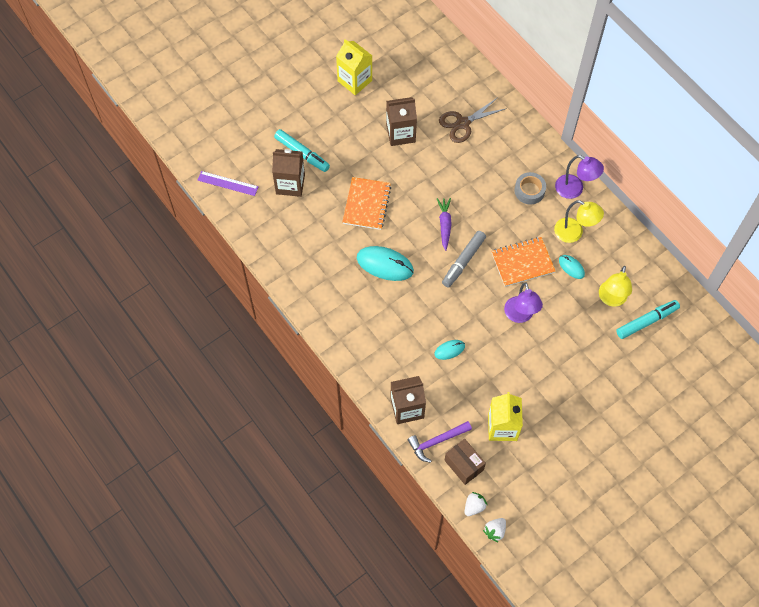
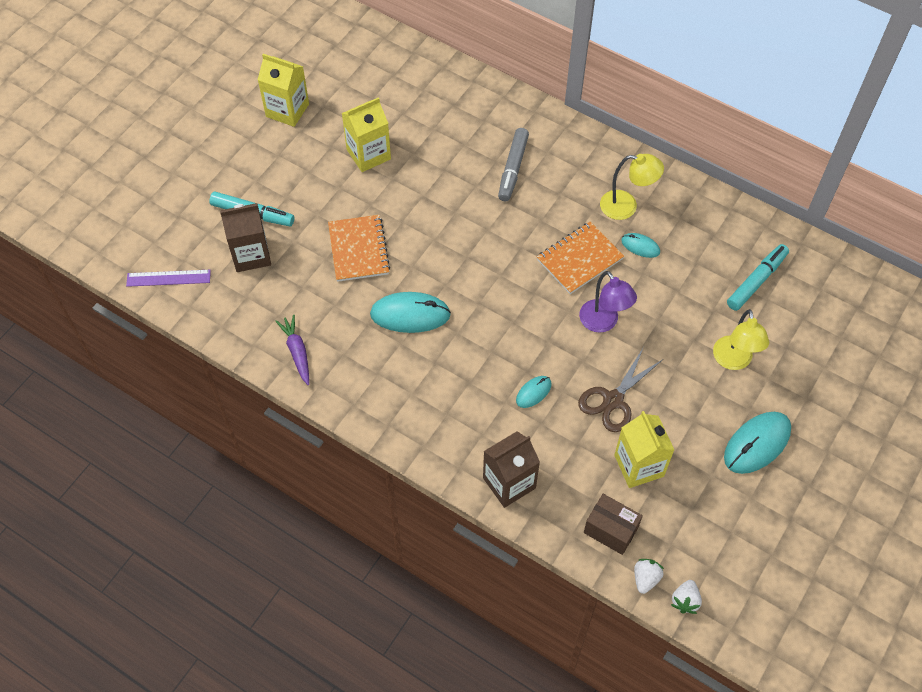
camera: 20 degrees left, 5 degrees down
(400, 133) = (368, 154): brown carton -> yellow carton
(436, 441) = (564, 512): purple hammer -> none
(444, 225) = (466, 244): purple carrot -> purple carrot (297, 352)
(463, 123) = (440, 121): brown scissors -> brown scissors (613, 400)
(463, 261) = (507, 280): grey marker -> grey marker (513, 169)
(529, 191) = (552, 174): grey tape -> none
(574, 189) = (605, 157): purple lamp -> none
(593, 440) = (757, 444): none -> turquoise mouse
(611, 299) = (703, 268): yellow lamp -> yellow lamp (733, 361)

